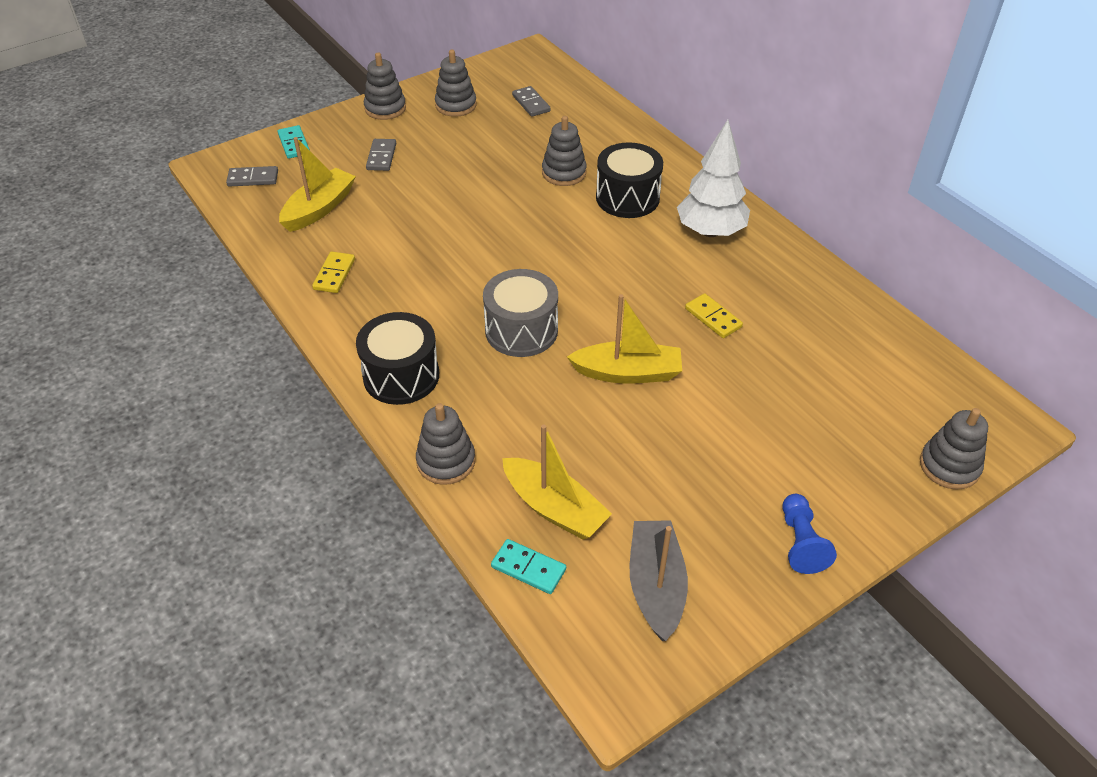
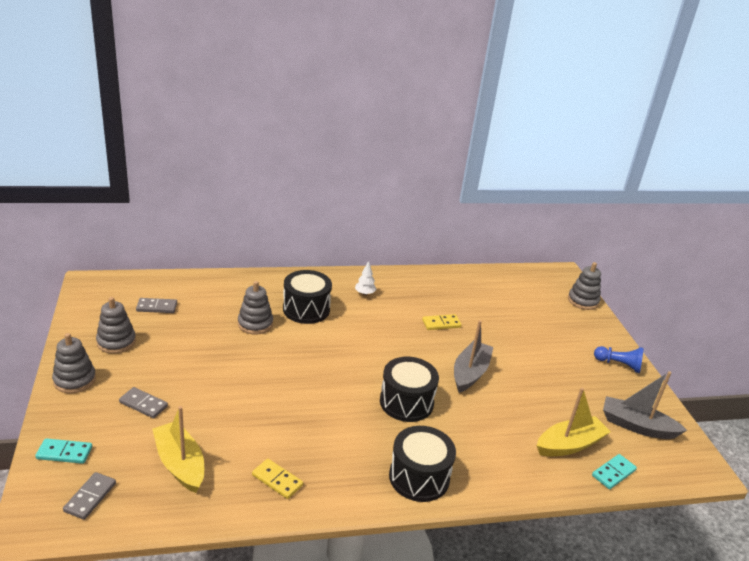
camera: 70 degrees left, 15 degrees down
(446, 461) = (513, 481): grey stacking toy -> none
(521, 330) = (406, 402): grey drum -> black drum
(627, 373) = (470, 373): yellow boat -> grey boat
(710, 231) = (365, 293): white tree -> white tree, size x0.44

